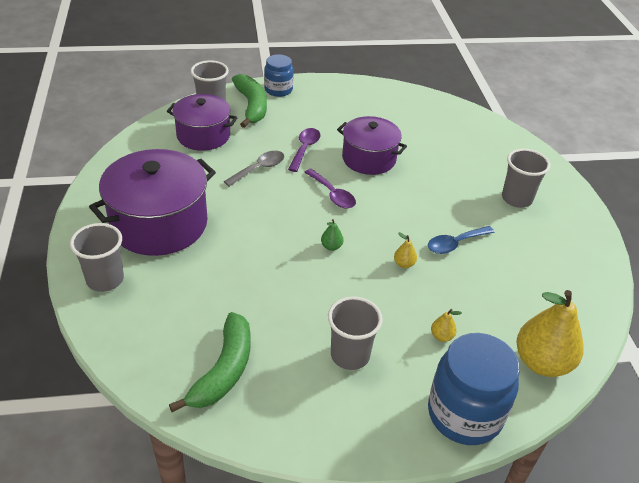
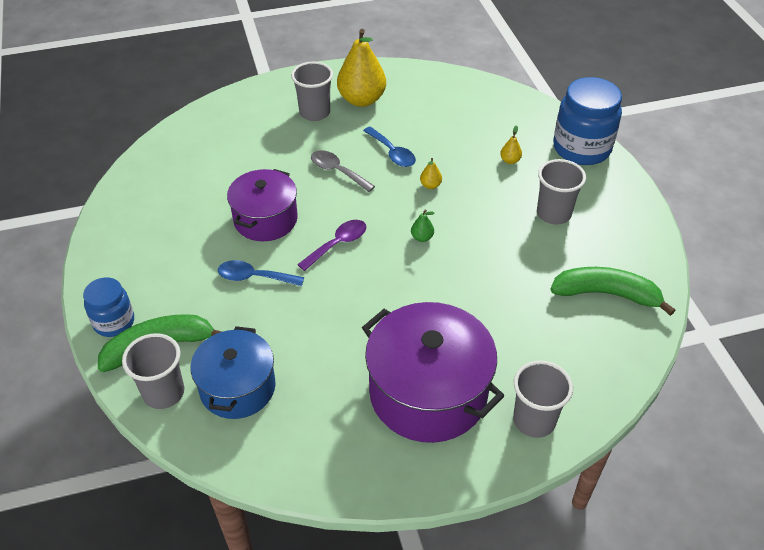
camera: 95 degrees left, 5 degrees up
(203, 135) = (237, 387): purple pot -> blue pot
(259, 169) = (303, 315): grey spoon -> grey spoon (338, 171)
(305, 149) = (254, 277): purple spoon -> blue spoon
(542, 362) = (514, 108): yellow pear -> yellow pear (362, 100)

